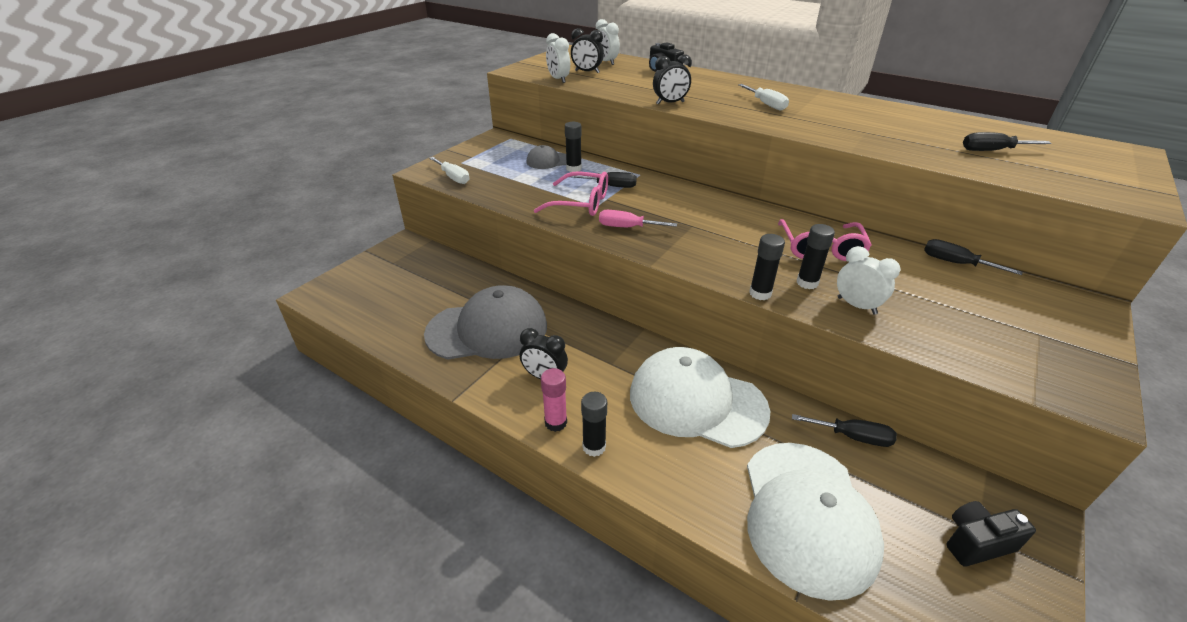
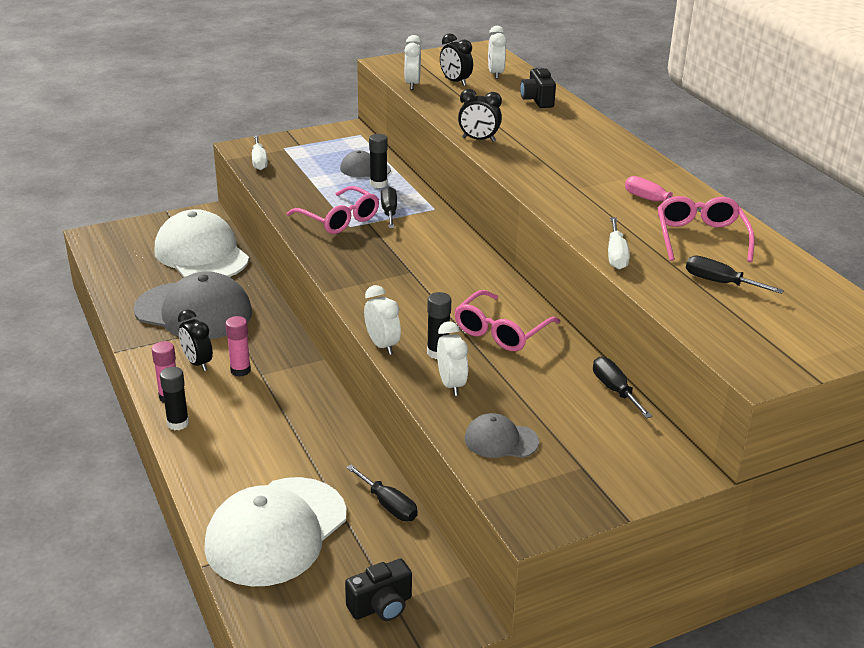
camera: 30 degrees right, 5 degrees down
(590, 367) = (240, 370): none -> pink glue stick
(611, 186) = (389, 212): black screwdriver -> black screwdriver turned 135 degrees counterclockwise
(627, 227) = (349, 254): pink screwdriver -> pink screwdriver (652, 201)
(697, 401) = (294, 428): white cap -> white cap (201, 254)
(760, 293) = (382, 345): black glue stick -> white clock
(766, 104) = (576, 167): white screwdriver -> white screwdriver (616, 255)
(922, 126) = (700, 237): none -> pink glasses
(961, 338) = (501, 440): none -> grey cap
(976, 543) = (381, 606): black camera -> black camera turned 135 degrees clockwise

